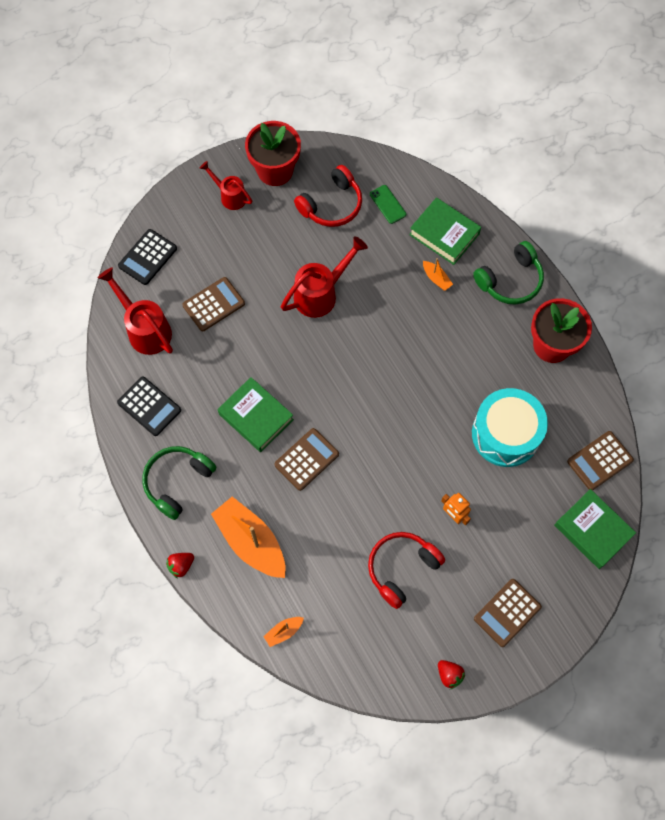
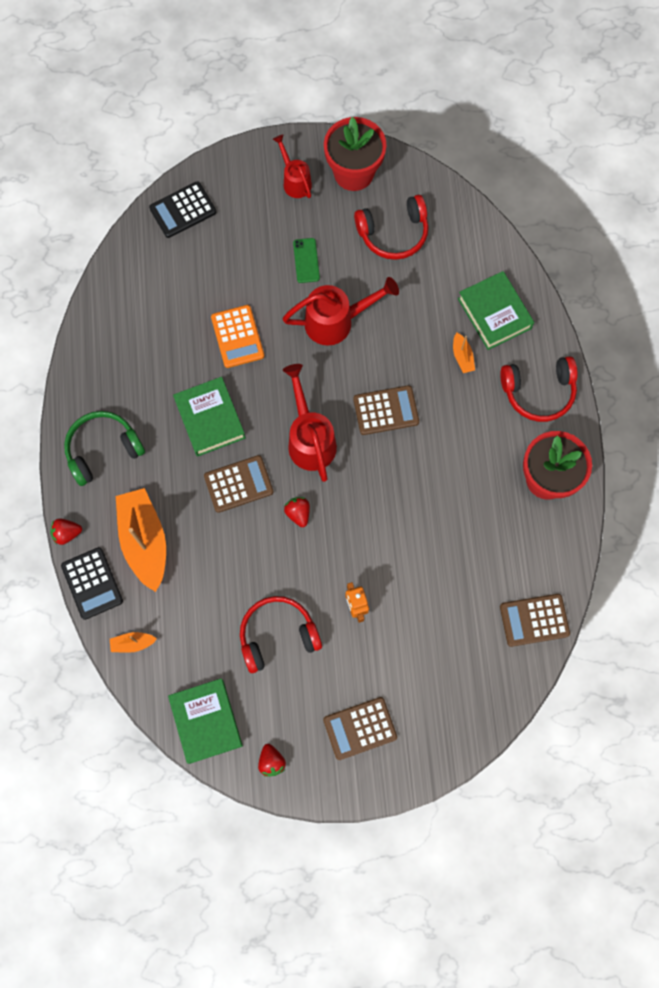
camera: 25 degrees right, 5 degrees up
(145, 329) = (145, 283): red watering can -> red watering can (310, 439)
(149, 406) = (112, 362): black calculator -> black calculator (92, 583)
(213, 304) = (224, 286): brown calculator -> brown calculator (386, 410)
(245, 340) = (237, 336): none -> orange calculator
(368, 461) = (298, 513): none -> red strawberry
(387, 204) = (451, 257): green phone -> green phone (306, 260)
(505, 434) = (451, 549): turquoise drum -> none
(510, 280) = (538, 392): green headphones -> red headphones
(592, 530) = (489, 687): green book -> green book (206, 721)

